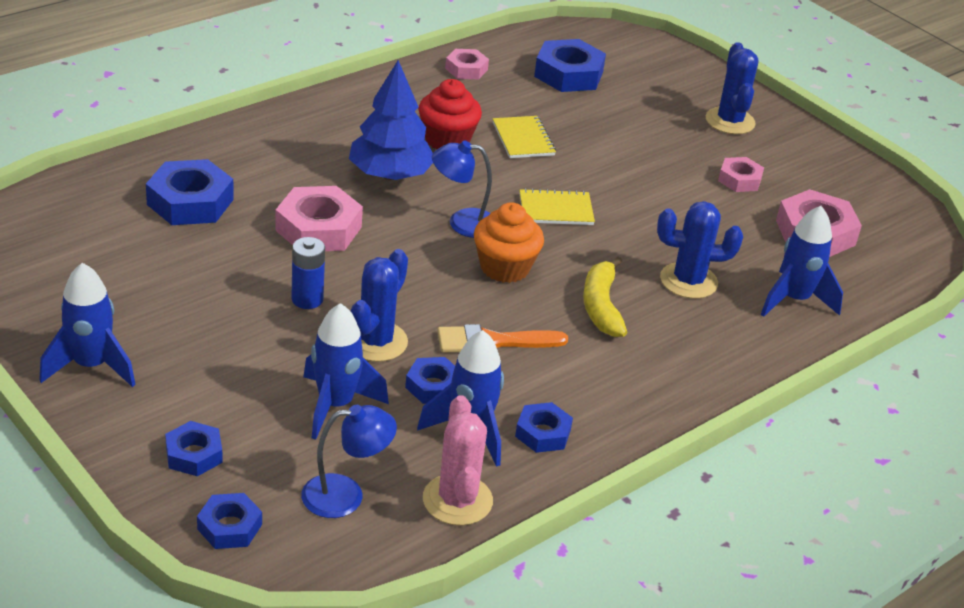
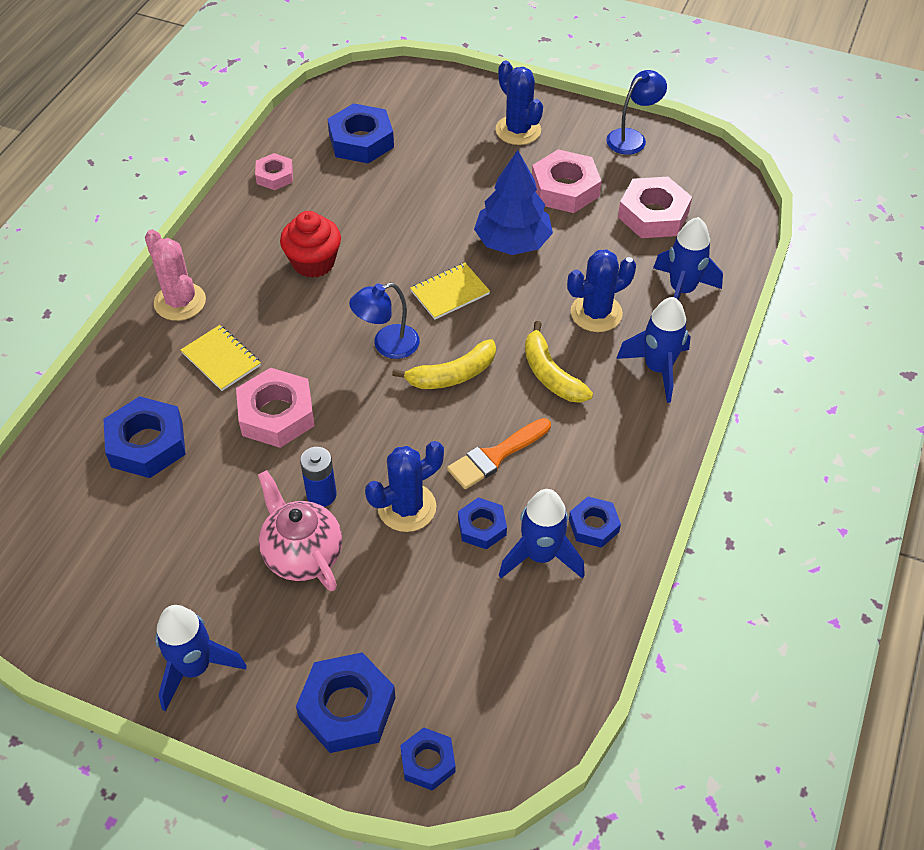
camera: 25 degrees left, 15 degrees up
(194, 454) = (347, 707): blue nut -> blue nut, size x1.71
(252, 332) = (302, 554): none -> pink teapot
(336, 405) = (422, 590): blue rocket -> blue rocket (657, 369)
(346, 495) = (493, 675): blue lamp -> blue lamp (632, 138)
(376, 341) = (407, 507): blue cactus -> blue cactus turned 60 degrees clockwise
(390, 175) = (294, 324): blue tree -> blue tree (512, 242)
(457, 500) = (577, 628): pink cactus -> pink cactus (180, 302)
(505, 267) = (452, 375): orange cupcake -> yellow banana
(523, 139) = (373, 230): yellow notebook -> yellow notebook (221, 359)
(739, 180) = (565, 189): pink nut -> pink nut, size x1.71

